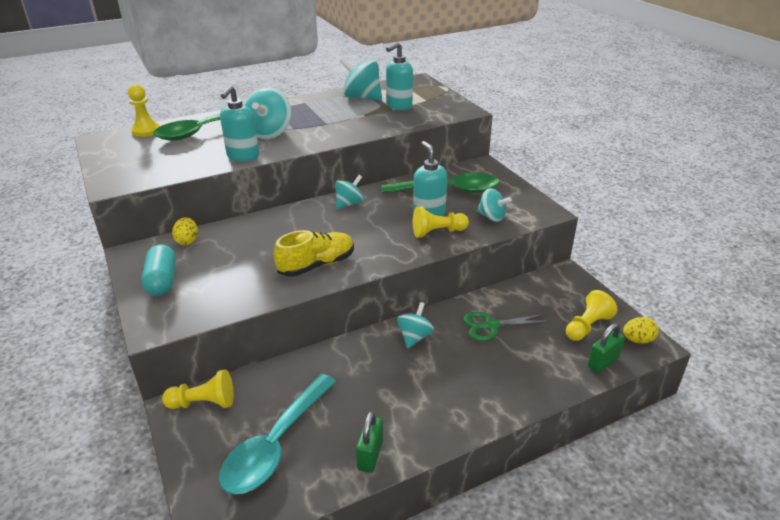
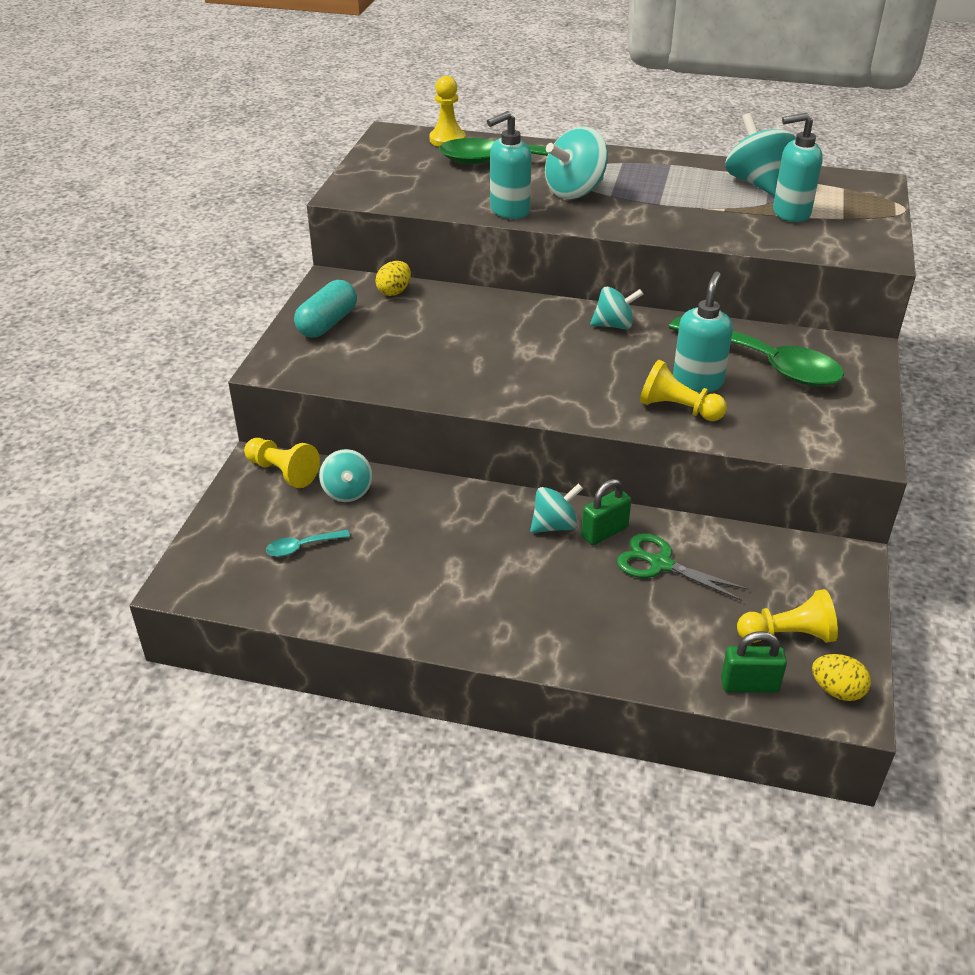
camera: 40 degrees right, 5 degrees up
(275, 445) = (302, 547): turquoise spoon -> turquoise spoon, size x0.42
(317, 265) = (491, 380): yellow shoe -> none
(370, 455) = (372, 610): green padlock -> green padlock (604, 532)
(491, 217) = (777, 423): turquoise spinning top -> turquoise spinning top (347, 492)

